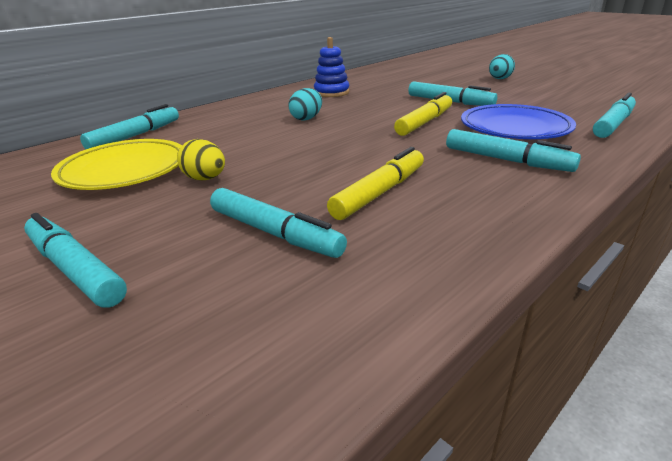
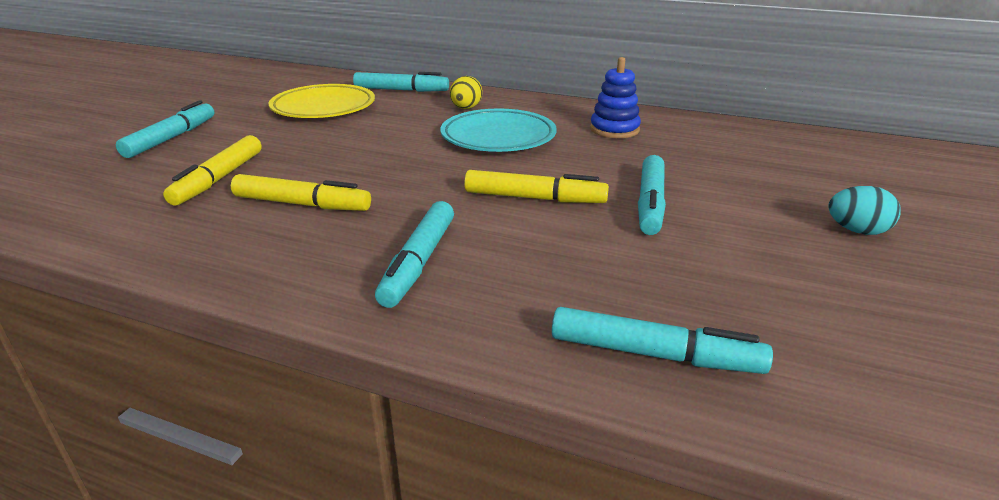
camera: 65 degrees right, 0 degrees up
(205, 179) = (315, 135): yellow egg -> yellow egg (466, 108)
(274, 233) = (218, 179): turquoise marker -> yellow marker
(306, 118) = (498, 137): turquoise egg -> turquoise plate
(514, 128) = (556, 261): blue plate -> none

